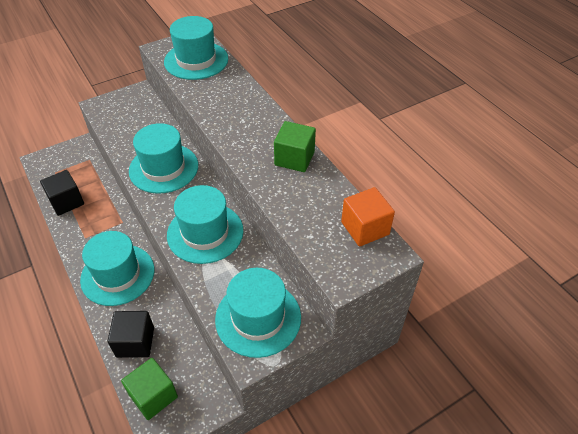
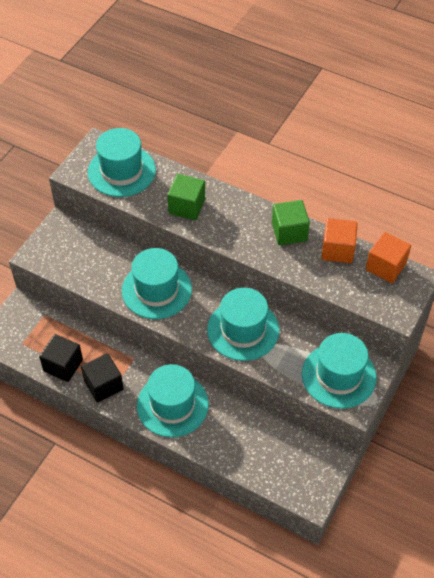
camera: 30 degrees left, 5 degrees up
(135, 342) = (236, 449): black cube -> black cube (103, 385)
(153, 396) = (284, 478): green cube -> green cube (187, 206)
(328, 192) = (337, 250): none -> orange cube

